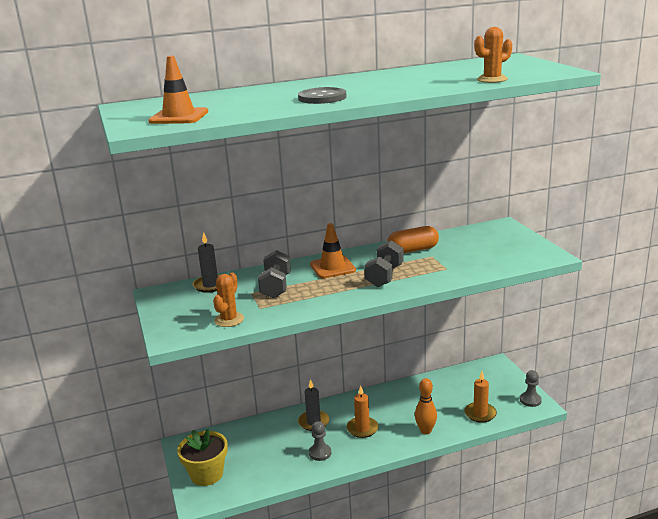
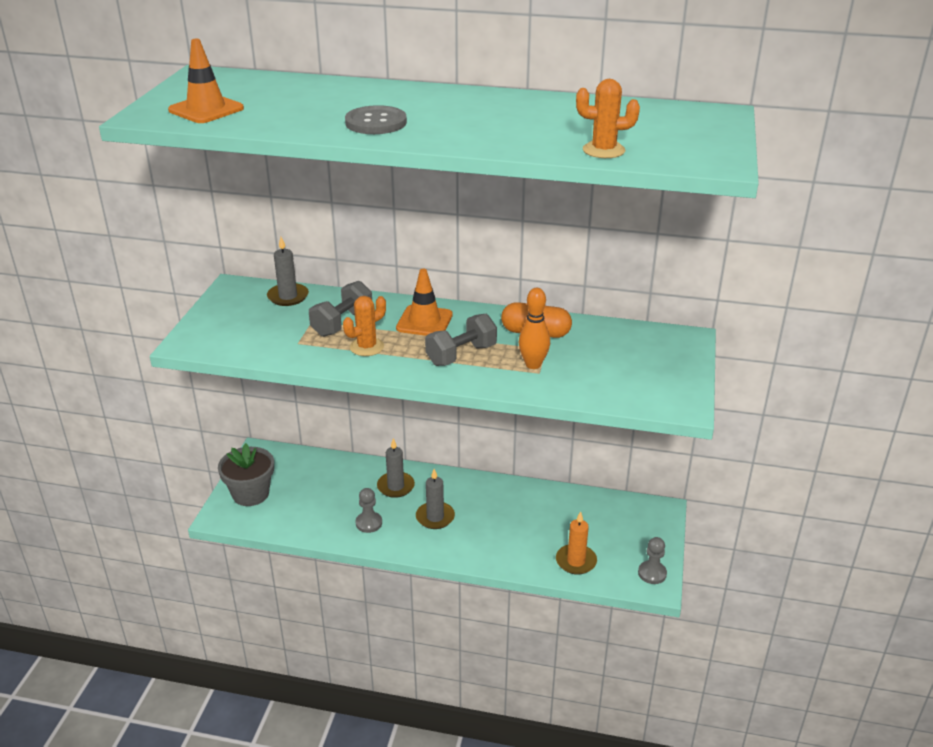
camera: 30 degrees right, 10 degrees up
(206, 474) = (251, 494): yellow flower pot -> grey flower pot
(229, 320) = (256, 345): orange cactus -> orange cactus (367, 347)
(362, 429) = (435, 517): orange candle -> grey candle
(425, 431) = (496, 551): orange bowling pin -> orange bowling pin (533, 364)

